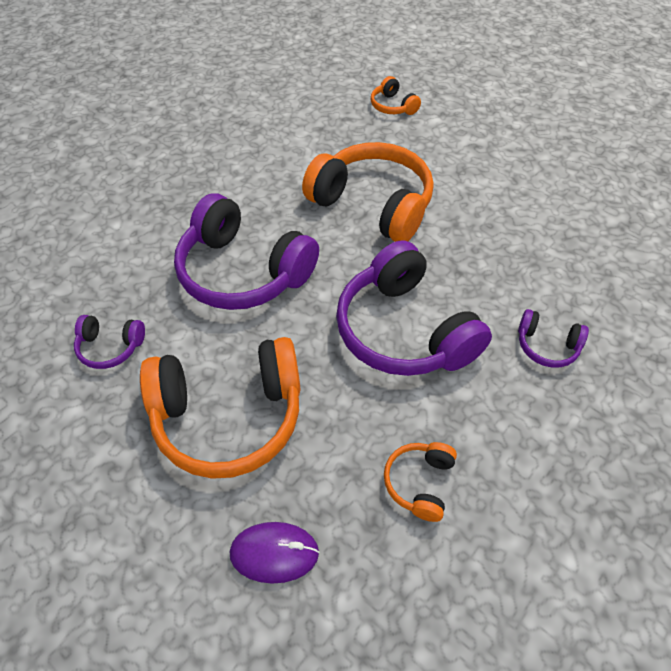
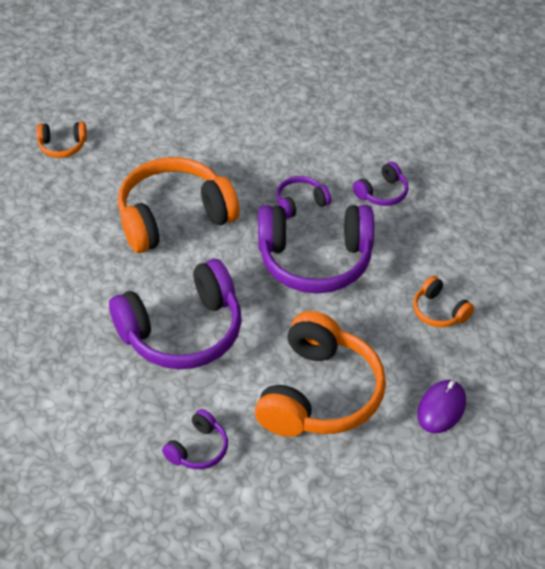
camera: 60 degrees left, 5 degrees down
(469, 284) = (300, 203): none -> purple headphones

